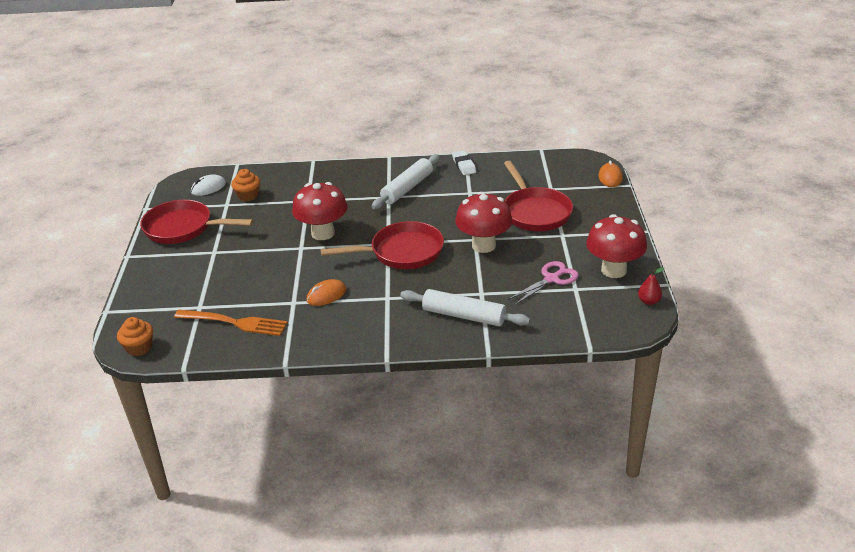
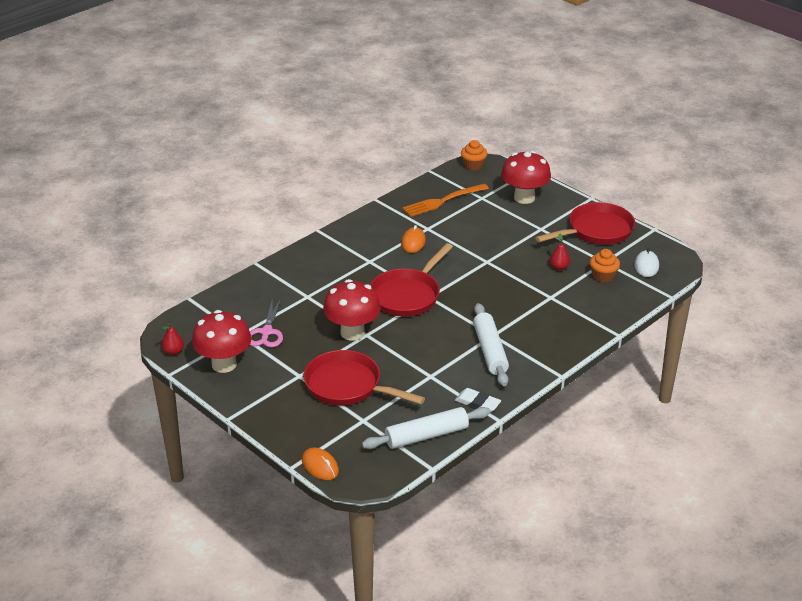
camera: 135 degrees right, 0 degrees up
(263, 216) = (559, 267): none -> red pear
(323, 233) = (490, 279): red mushroom -> red mushroom (524, 198)
(464, 316) = (300, 275): white rolling pin -> white rolling pin (426, 435)

